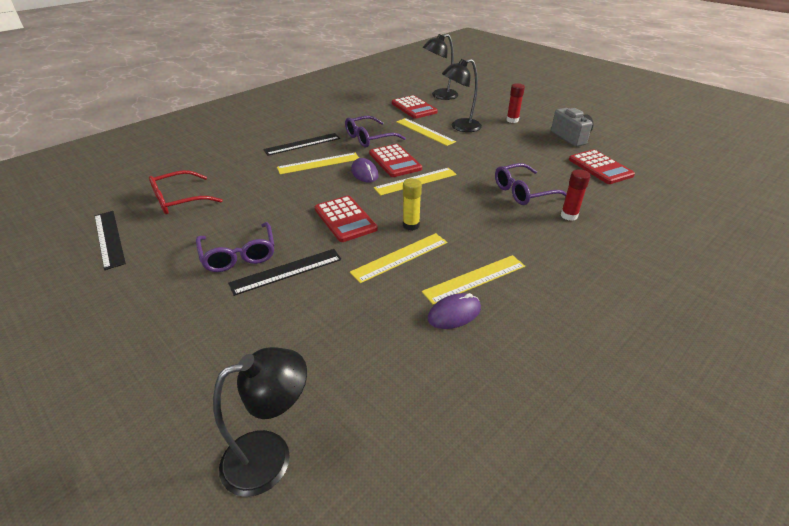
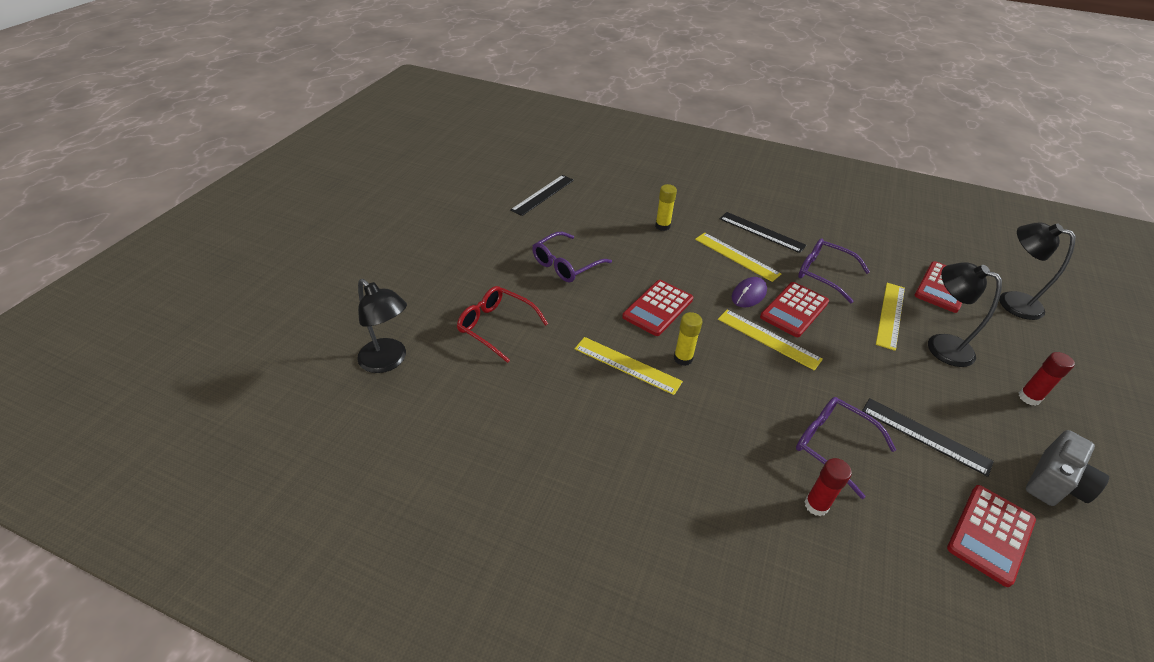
camera: 65 degrees right, 5 degrees up
(179, 200) = (611, 203): red glasses -> red glasses (496, 327)
(245, 184) = (662, 226): none -> yellow glue stick
(286, 271) = (562, 299): black ruler -> black ruler (925, 435)
(454, 314) = (570, 427): purple mouse -> none
(474, 279) = (630, 431): yellow ruler -> none

